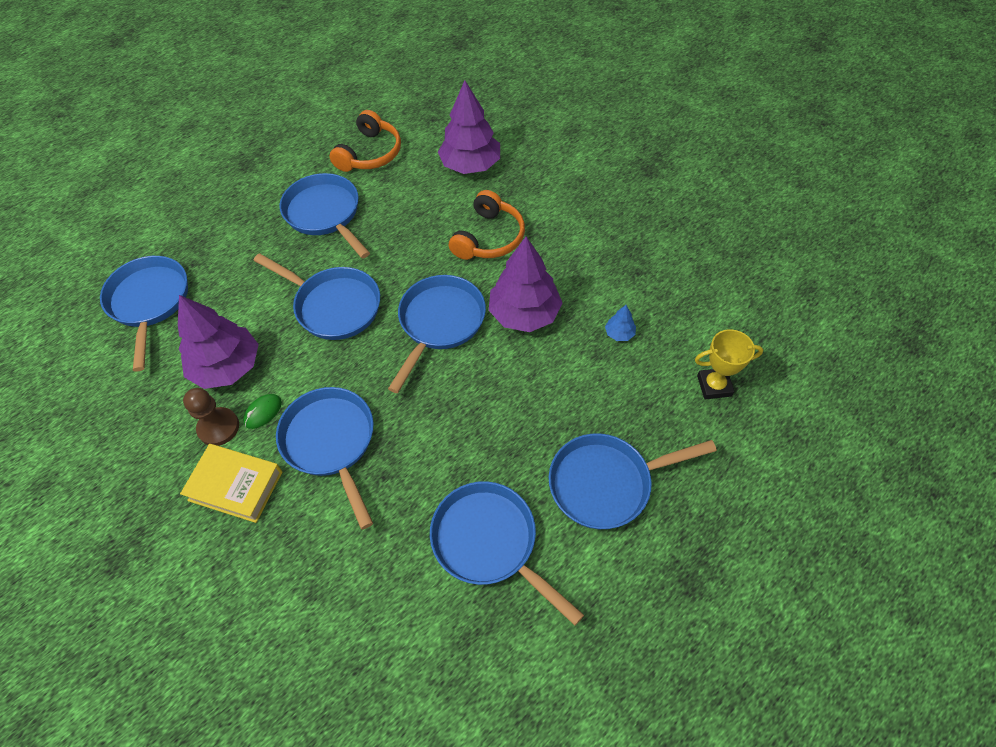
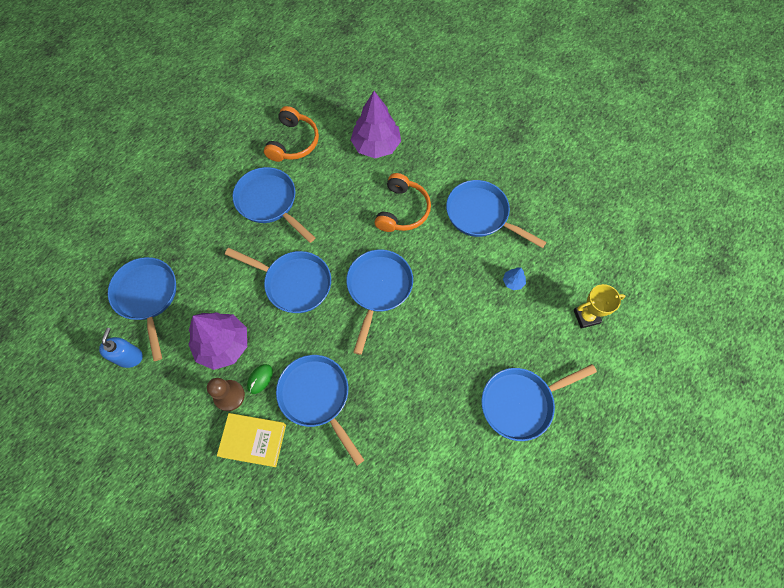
camera: 10 degrees left, 10 degrees up
(108, 367) = (129, 357): none -> blue soap dispenser
(489, 542) = (446, 458): blue pan -> blue pan (480, 215)
(524, 314) = (440, 273): purple tree -> none

